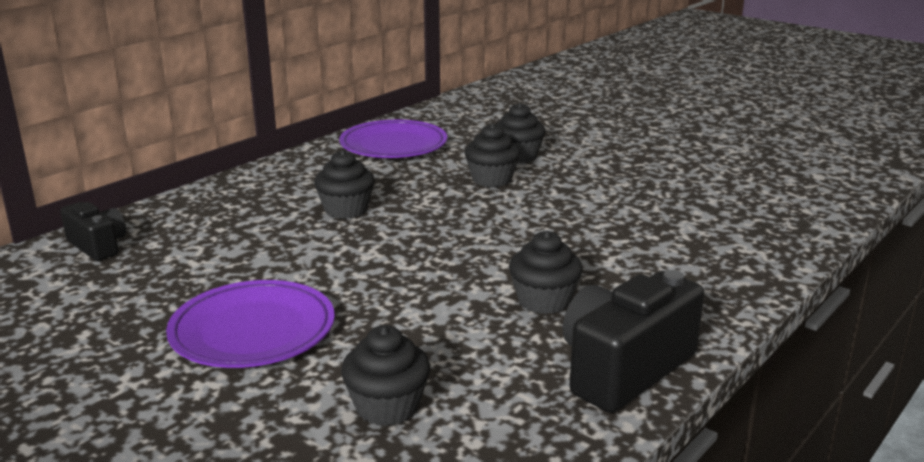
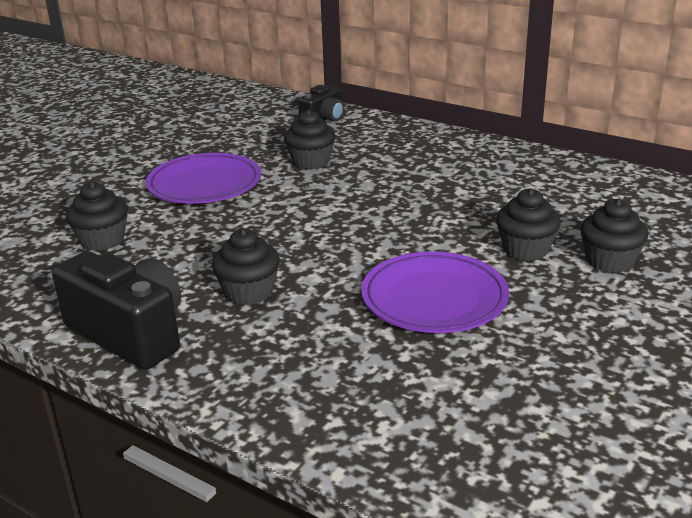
camera: 85 degrees right, 5 degrees up
(346, 210) = (415, 188): black cupcake -> black cupcake (311, 161)
(393, 145) = (592, 189): purple plate -> purple plate (434, 299)

